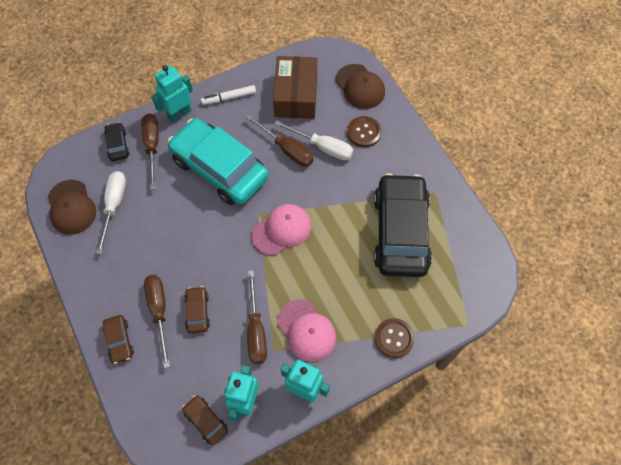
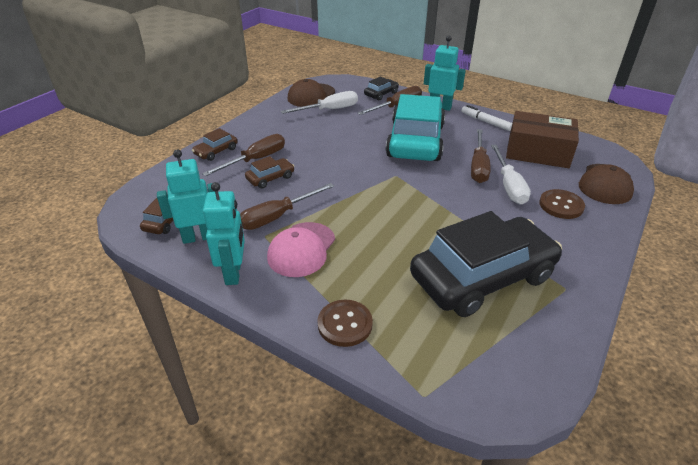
camera: 60 degrees right, 25 degrees down
(282, 230) = (394, 194): pink cap -> none
(296, 95) = (538, 152): brown box -> brown box turned 45 degrees clockwise

